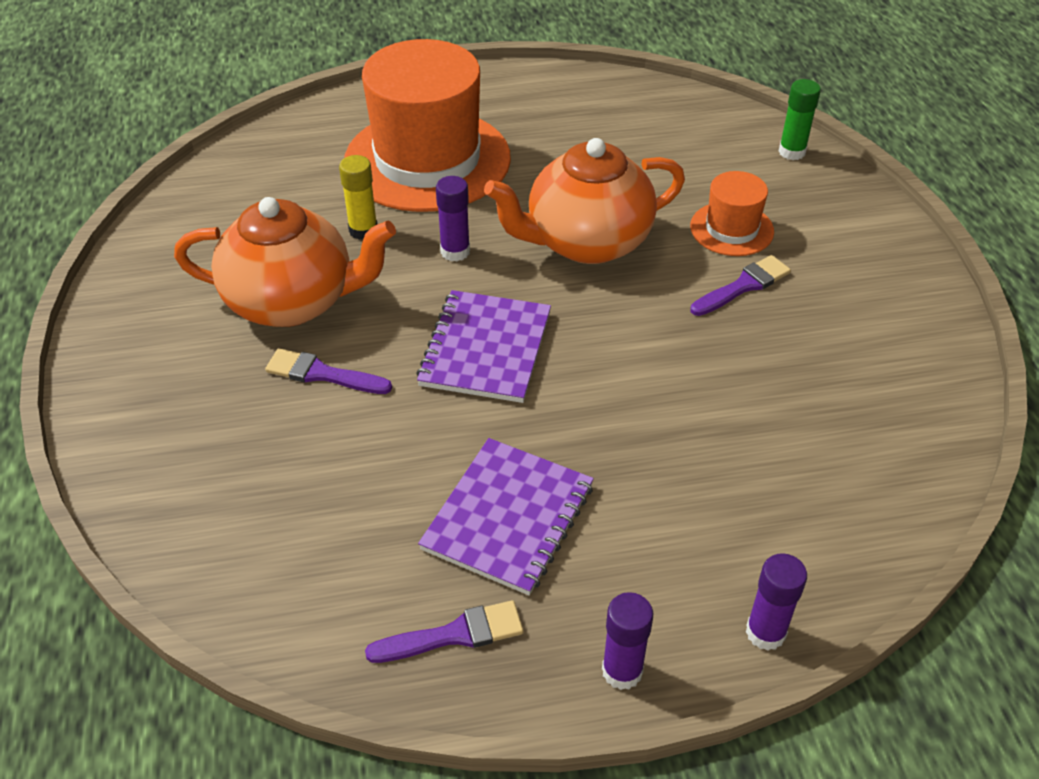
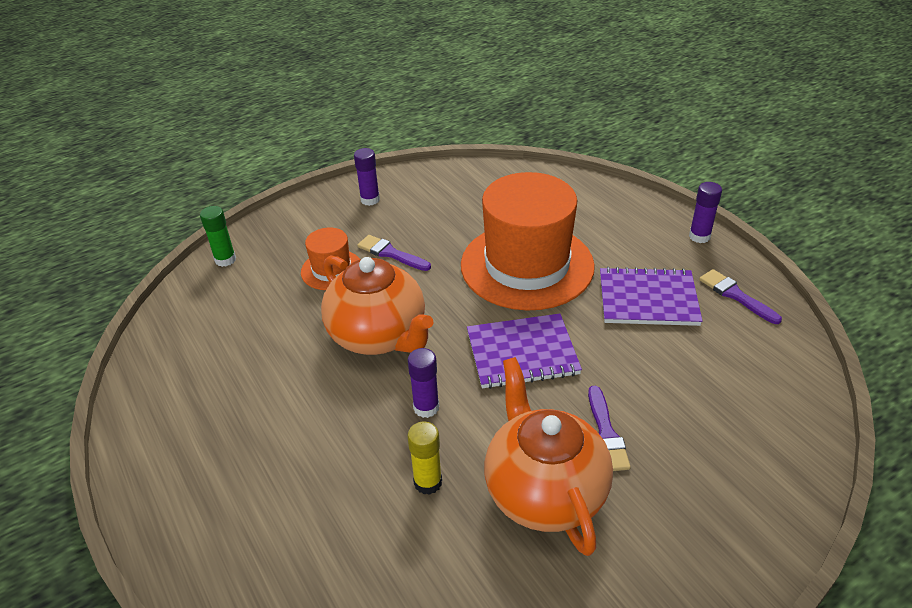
camera: 110 degrees left, 5 degrees down
(427, 160) = (302, 476): orange hat -> orange hat (527, 265)
(765, 632) = (639, 201): purple glue stick -> purple glue stick (370, 200)

